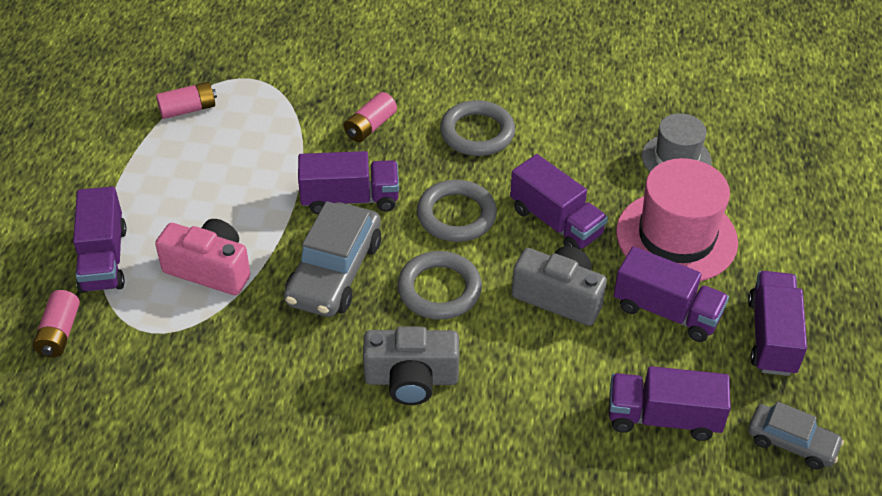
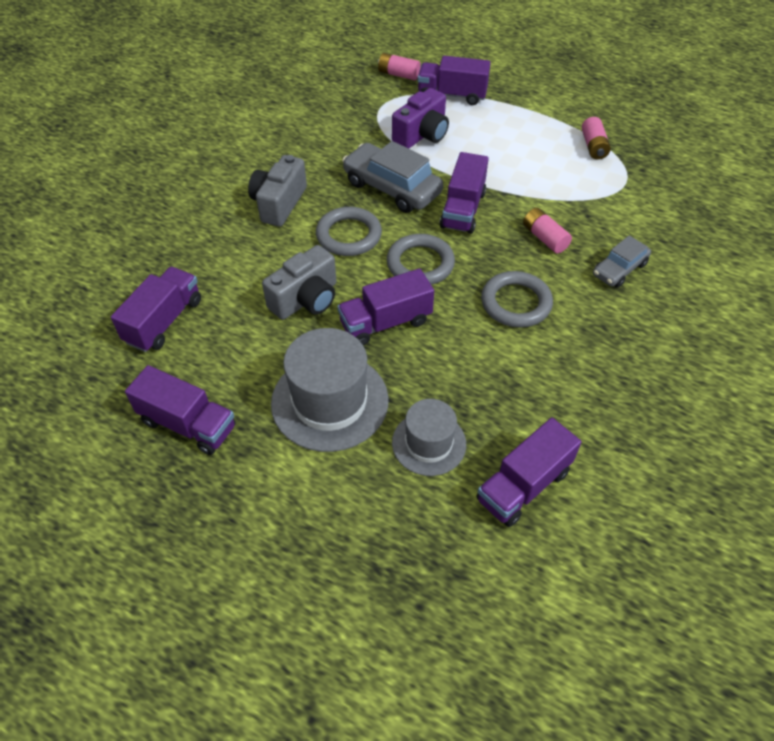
camera: 110 degrees right, 5 degrees up
(210, 269) = (422, 134): pink camera -> purple camera
(666, 311) = (255, 361): purple truck -> purple truck (523, 486)
(676, 237) = (330, 401): pink hat -> grey hat
(791, 442) = (90, 390): grey car -> grey car (619, 269)

